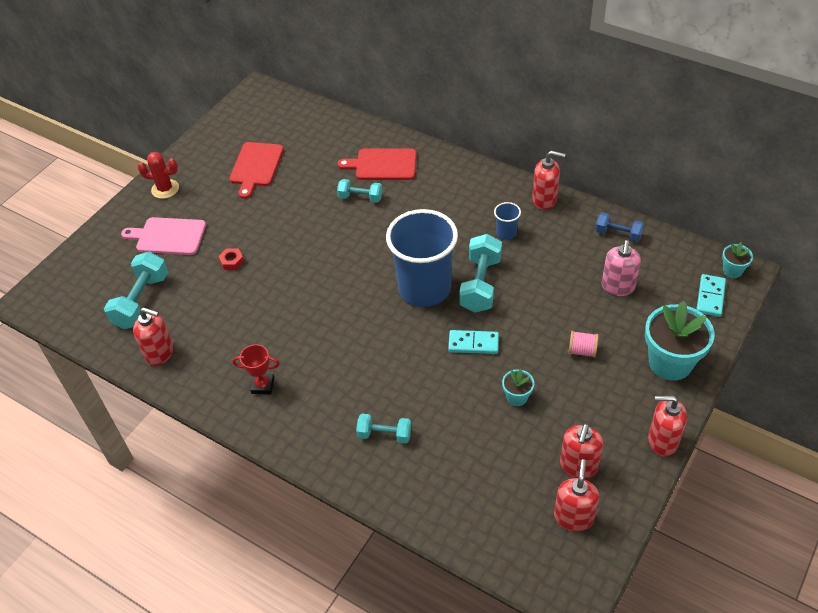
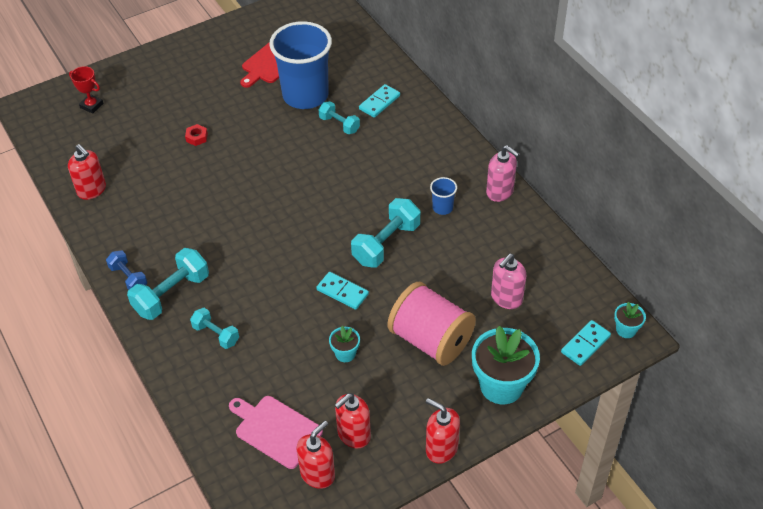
camera: 25 degrees right, 0 degrees up
(141, 301) = (106, 141): turquoise dumbbell -> turquoise dumbbell (171, 294)
(165, 189) = (186, 53): red cactus -> none
(168, 236) = (162, 95): pink cutting board -> pink cutting board (276, 430)
(263, 385) = (150, 251): red trophy -> red trophy (91, 106)
(382, 165) = (379, 102): red cutting board -> turquoise domino
(424, 288) = (336, 227): blue cup -> blue cup (305, 95)
(544, 200) = (500, 192): red soap dispenser -> pink soap dispenser
(582, 351) = (431, 340): pink spool -> pink spool, size x2.48
(618, 234) = (544, 251): blue dumbbell -> blue dumbbell (128, 278)

